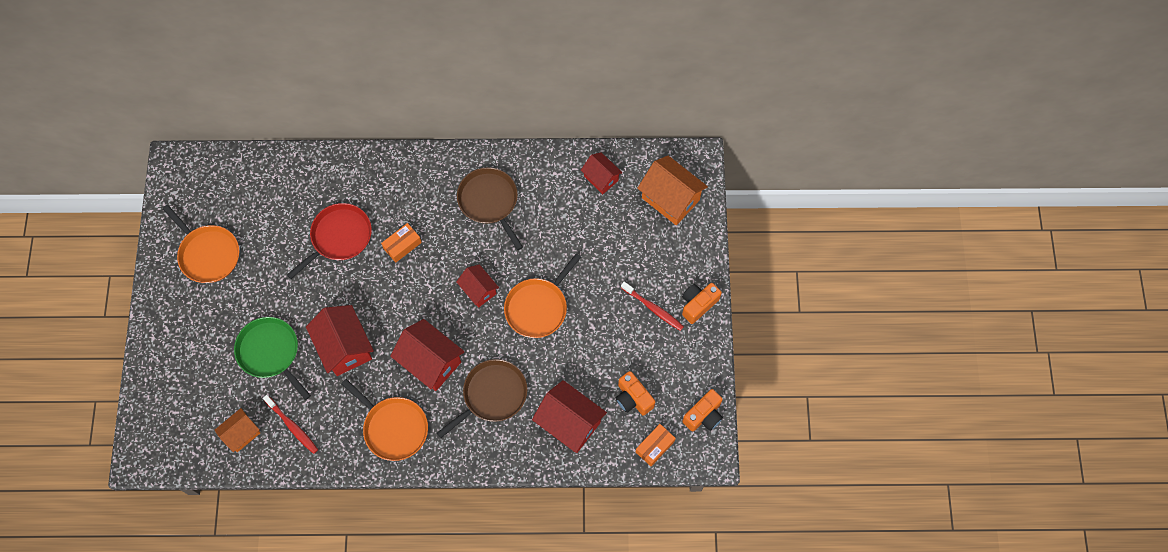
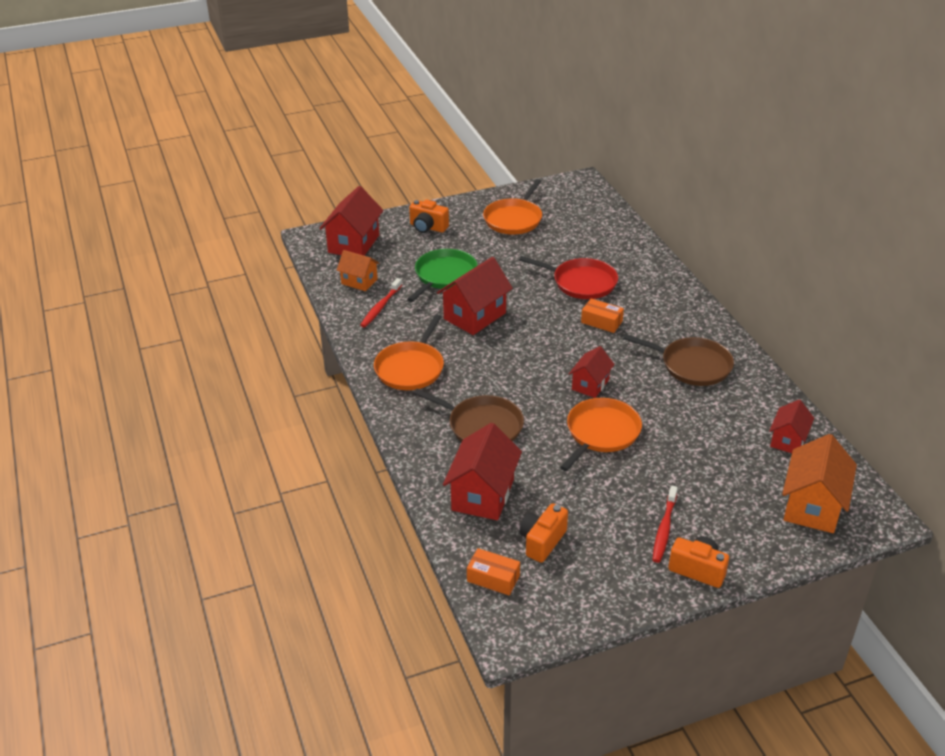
camera: 70 degrees right, 30 degrees down
(431, 362) = (492, 373): red house -> red house (354, 244)
(489, 202) = (692, 365): brown pan -> brown pan turned 75 degrees clockwise
(538, 307) = (601, 433): orange pan -> orange pan turned 105 degrees clockwise
(704, 415) = (557, 616): orange camera -> orange camera (428, 227)

